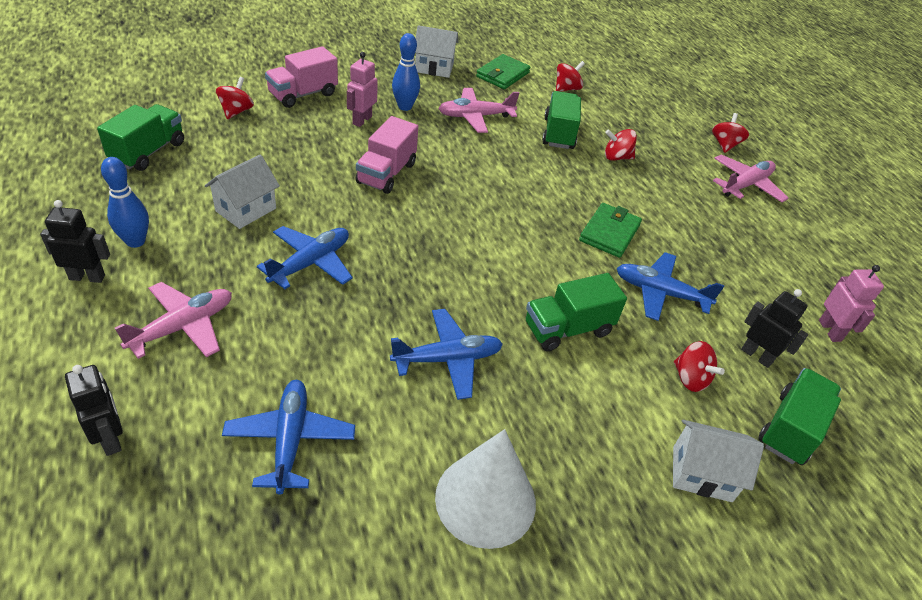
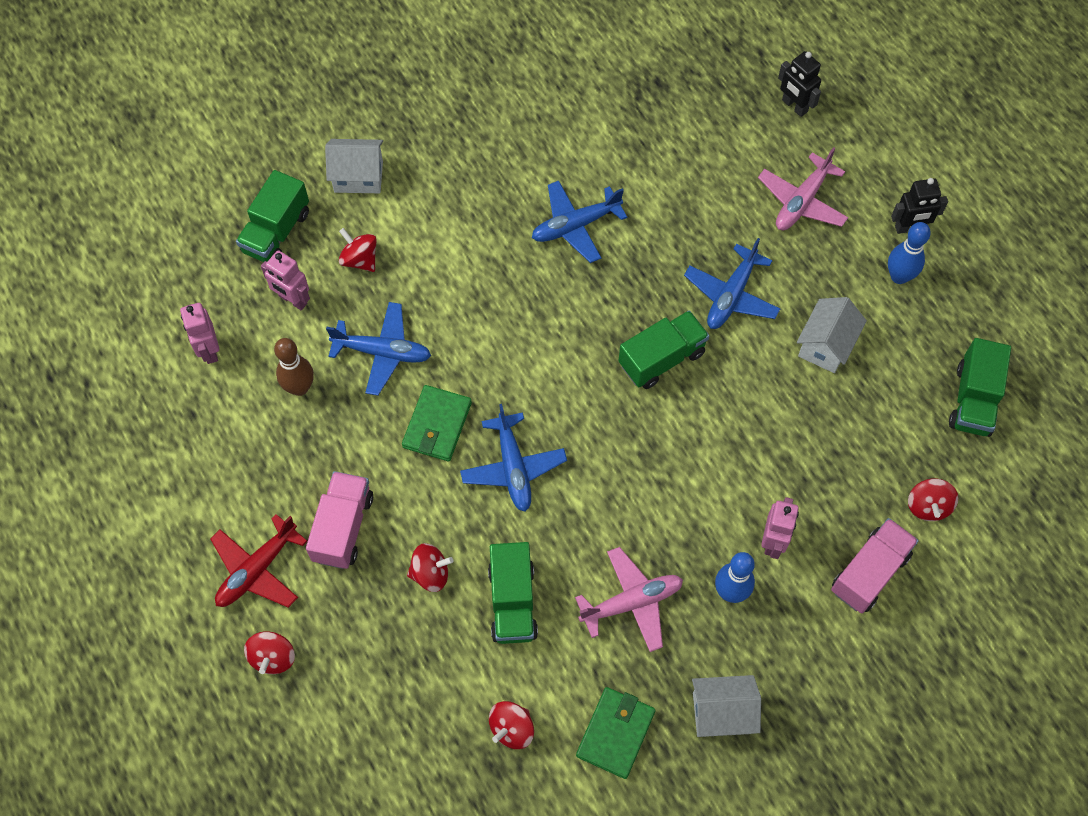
camera: 175 degrees right, 20 degrees up
(290, 440) = (673, 133): blue plane -> blue plane (513, 467)
(386, 173) = (707, 447): pink truck -> pink truck (343, 527)
(485, 499) = (521, 123): white cone -> none
(567, 329) = (474, 284): green truck -> green truck (662, 358)
(735, 283) = (300, 387): none -> brown bowling pin
(745, 185) = (257, 570): pink plane -> red plane
(756, 356) = (292, 300): black robot -> pink robot

